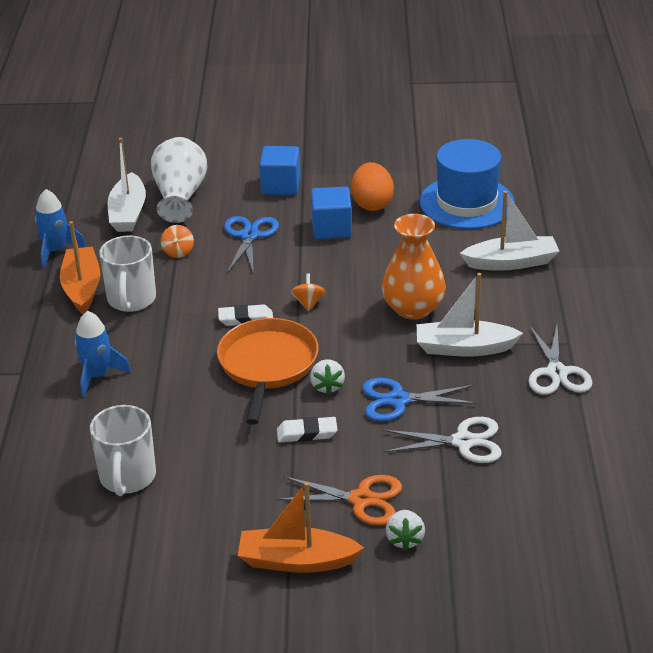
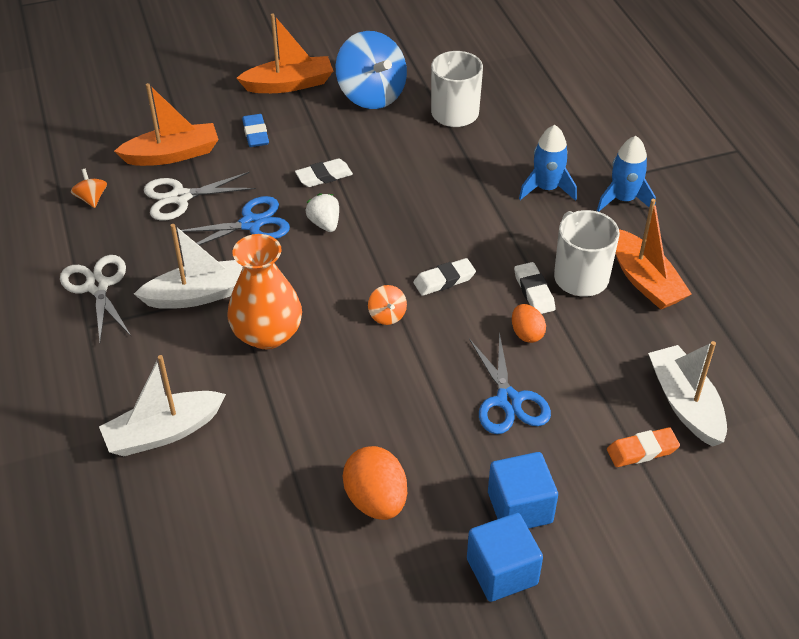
camera: 160 degrees right, 10 degrees up
(56, 251) = (717, 323): blue rocket -> blue rocket (623, 199)
(178, 252) = (577, 354): orange spinning top -> orange spinning top (91, 199)
(178, 297) = (534, 292): none -> white eraser
(180, 196) = (642, 450): white vase -> orange eraser
(205, 522) = (371, 95): none -> blue spinning top
(206, 271) = (526, 334): none -> orange egg
(267, 365) = (393, 233): orange pan -> none
(331, 228) = (411, 438): blue cube -> blue cube (502, 571)
(361, 499) = (255, 134): orange scissors -> blue eraser
(405, 539) = (211, 113): white strawberry -> none
(462, 494) = (172, 154): none -> orange boat
(467, 203) = (243, 536): blue hat -> none

